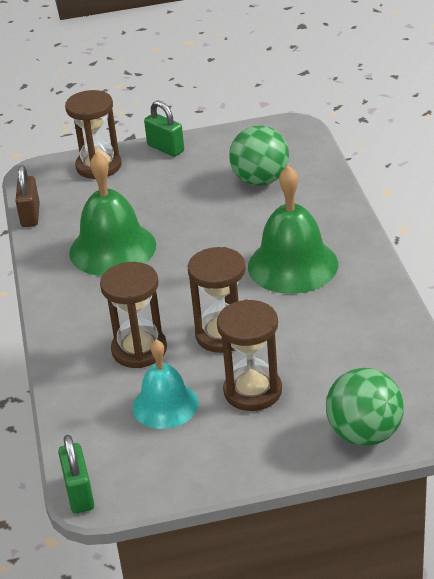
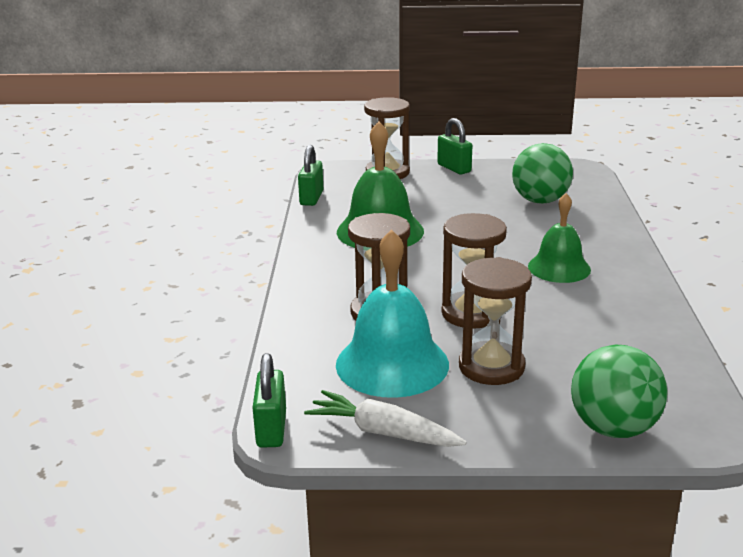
camera: 10 degrees right, 10 degrees down
(30, 215) = (311, 198): brown padlock -> green padlock
(165, 405) = (392, 364): turquoise bell -> turquoise bell, size x1.54
(175, 477) = (383, 432): none -> white carrot
(292, 265) = (559, 267): green bell -> green bell, size x0.65

